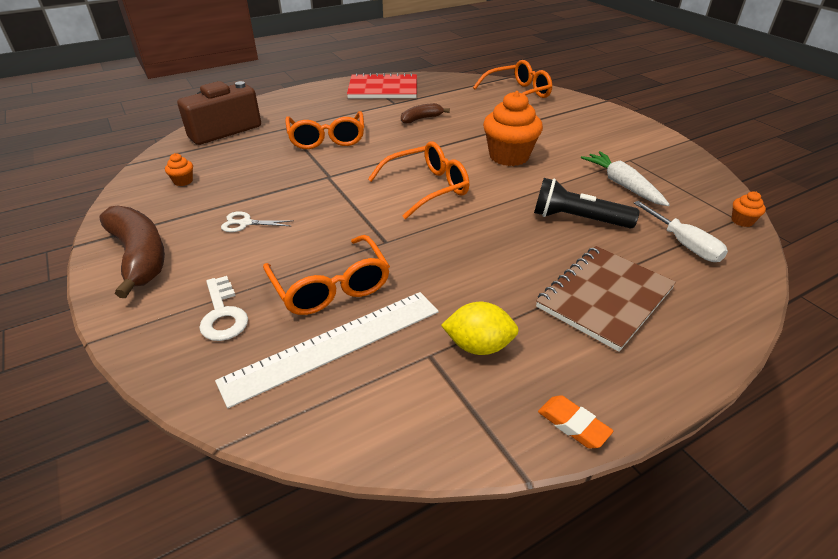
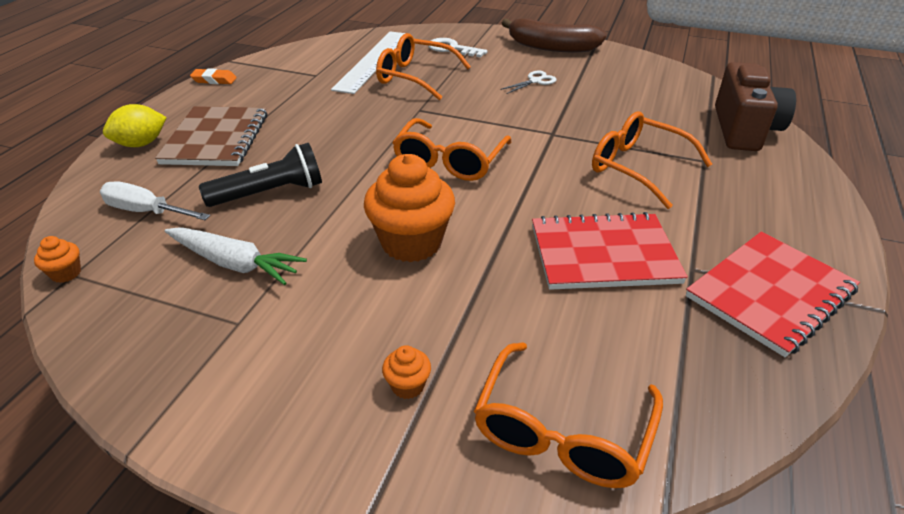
camera: 140 degrees right, 0 degrees up
(183, 181) = (643, 83): orange cupcake -> orange cupcake (408, 385)
(421, 119) = (604, 254): brown banana -> red notebook
(478, 346) = (290, 87): yellow lemon -> yellow lemon (141, 144)

